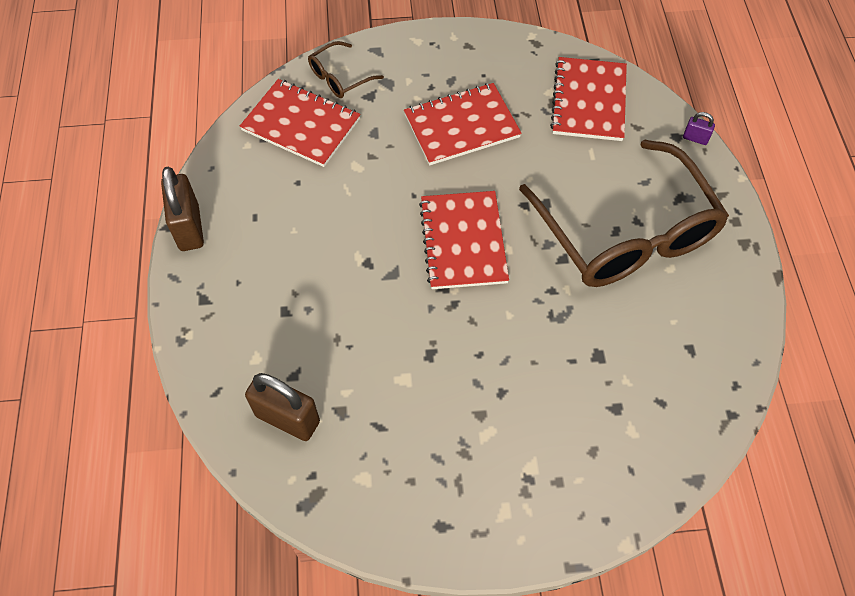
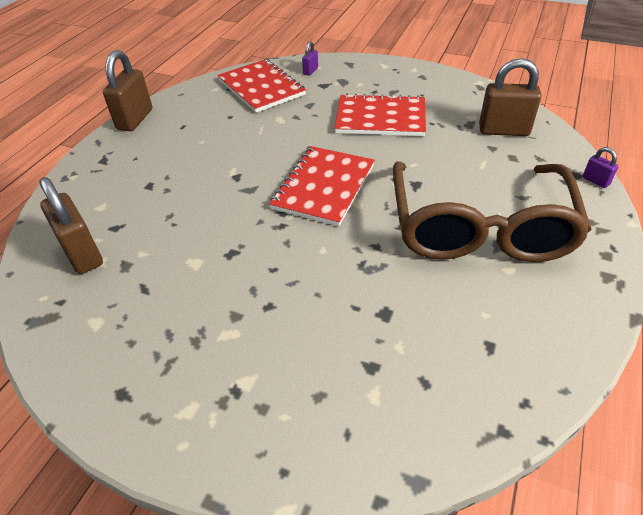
camera: 30 degrees right, 15 degrees down
(339, 77) = (310, 71): brown glasses -> purple padlock
(589, 101) = (503, 130): red notebook -> brown padlock

